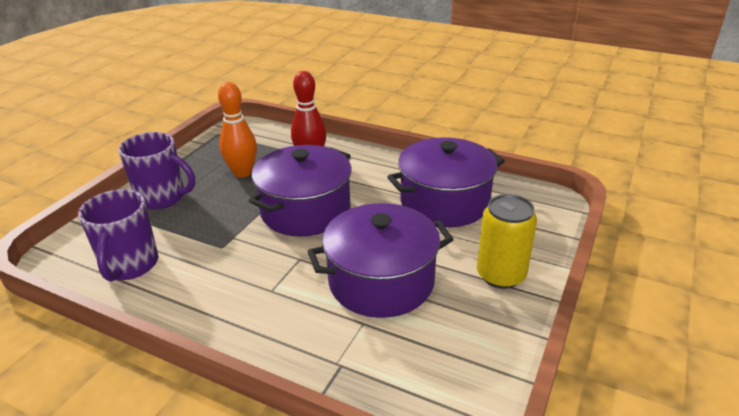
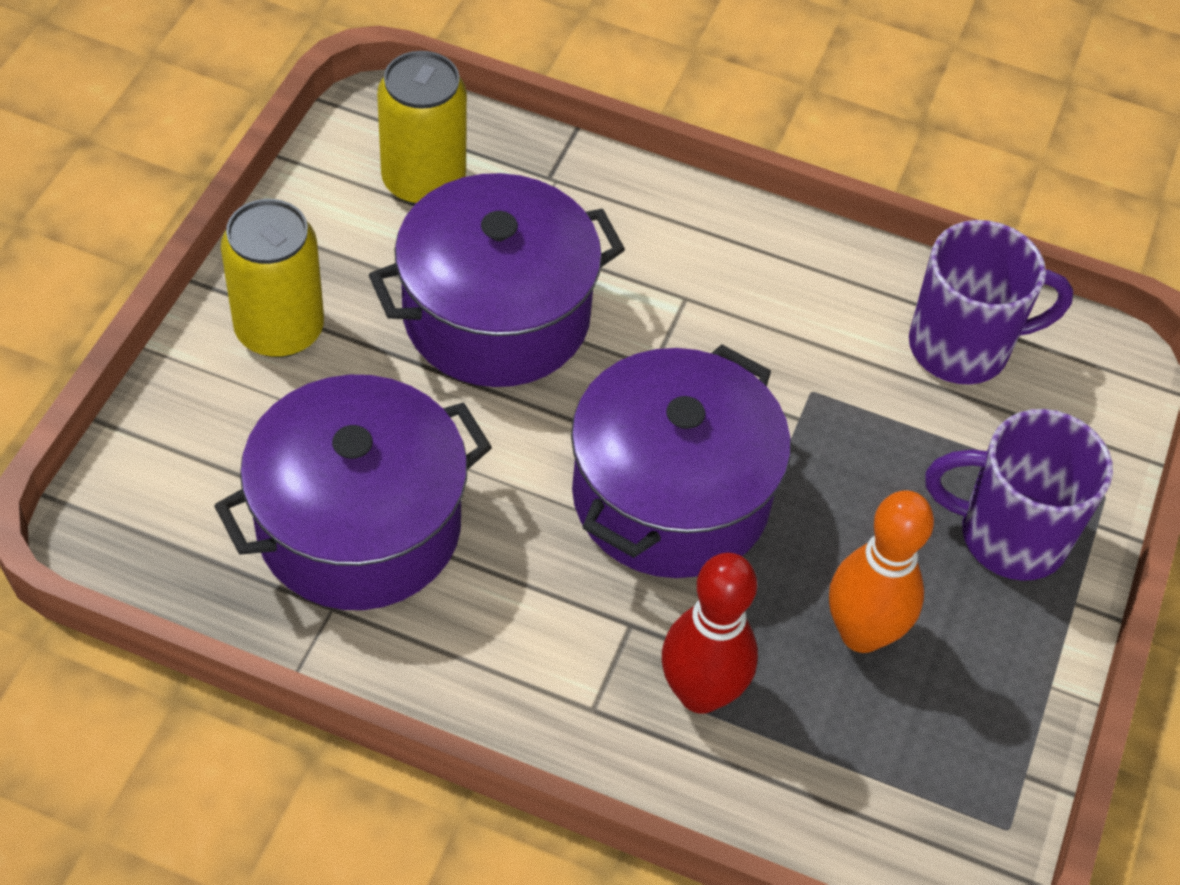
camera: 170 degrees right, 20 degrees up
(130, 265) = (962, 347): purple mug -> purple mug turned 90 degrees clockwise
(428, 361) = (423, 181): none -> yellow can

